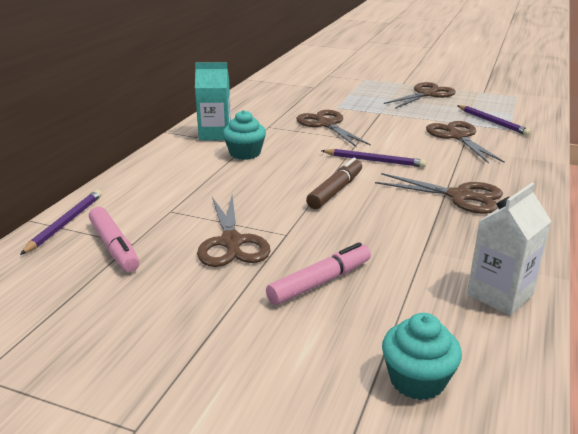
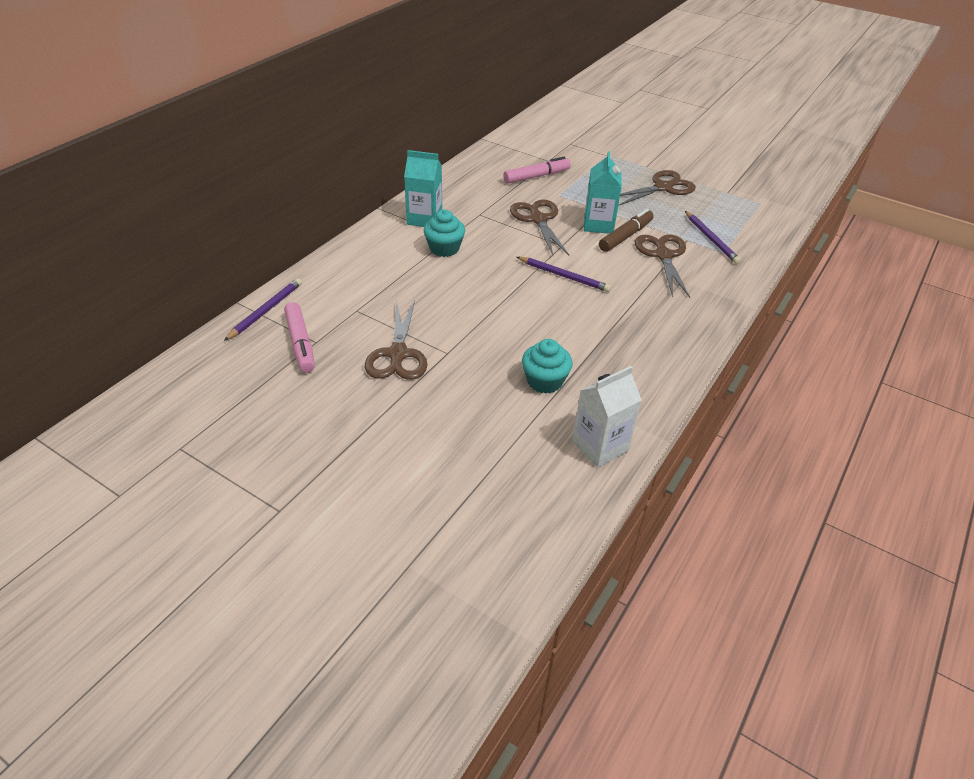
camera: 10 degrees right, 15 degrees up
(320, 282) = (456, 408): pink marker -> pink marker (536, 176)
(335, 191) = (511, 309): brown marker -> brown marker (625, 236)
(385, 122) = (598, 224): none -> turquoise carton
(417, 380) = (493, 510): turquoise cupcake -> turquoise cupcake (544, 381)
(460, 196) = (624, 334): brown scissors -> none

